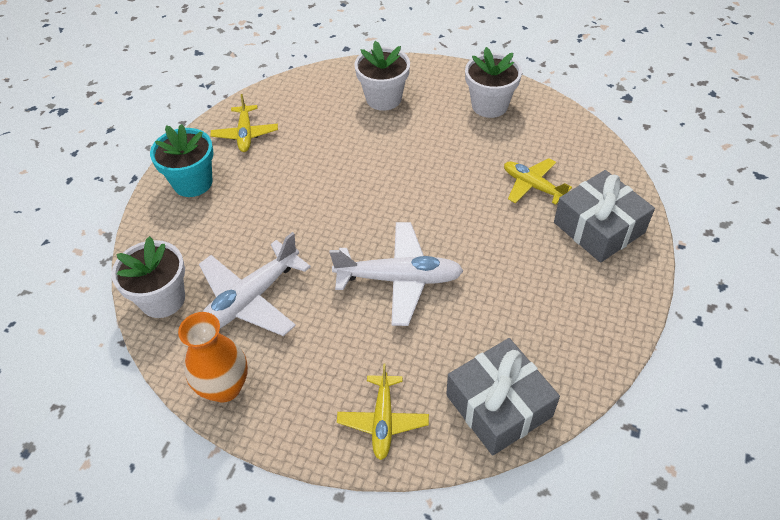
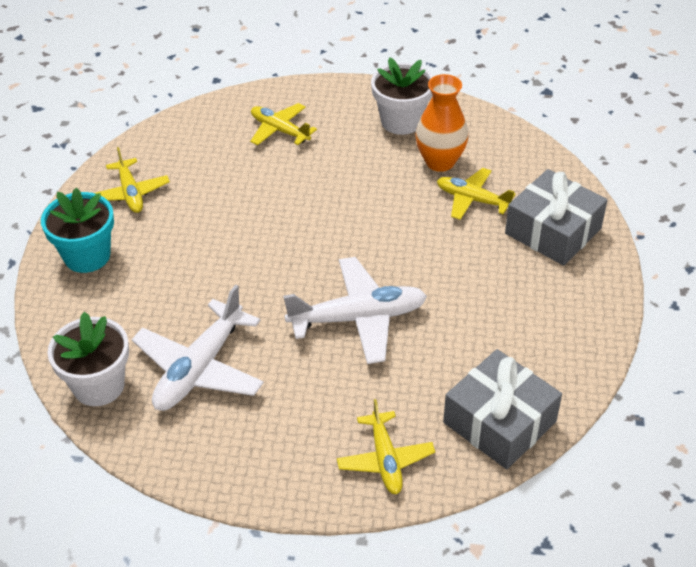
camera: 15 degrees left, 5 degrees down
(225, 387) = (203, 461): orange vase -> orange vase (440, 162)
(383, 98) = (279, 130): white flower pot -> yellow plane

